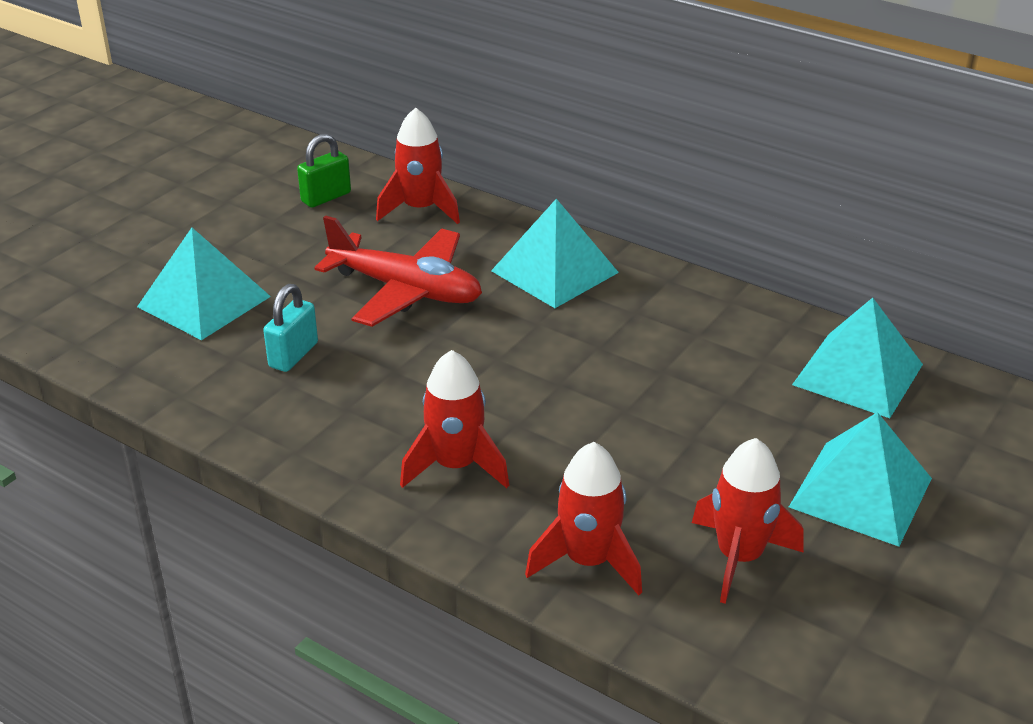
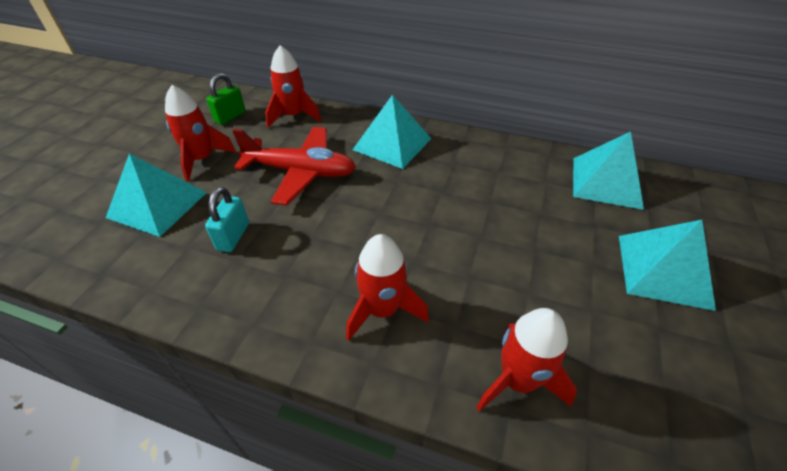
camera: 15 degrees left, 10 degrees up
(739, 557) = (621, 347): red rocket -> red rocket (202, 159)

